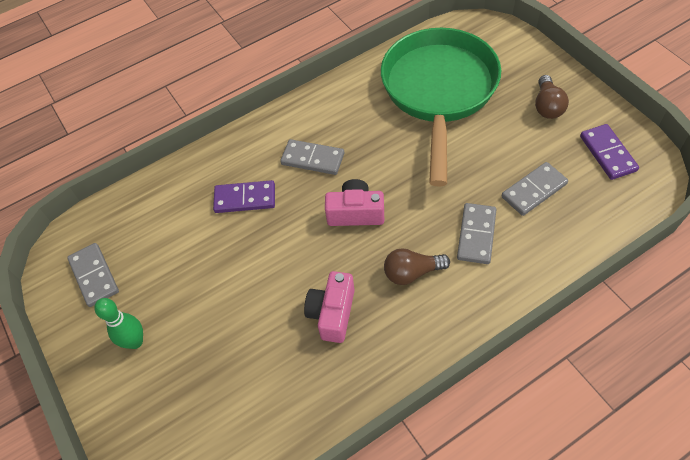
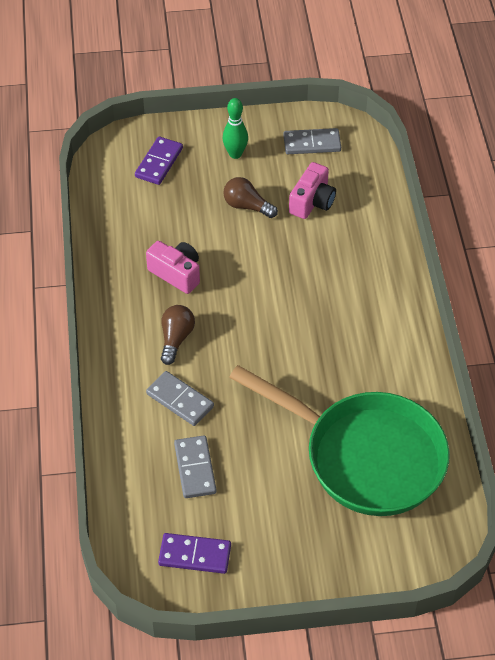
camera: 110 degrees right, 5 degrees down
(245, 198) = (328, 256): purple domino -> purple domino (159, 163)
(312, 159) = (342, 319): grey domino -> none
(355, 213) = (261, 326): pink camera -> pink camera (312, 202)
(547, 106) = (286, 541): brown light bulb -> brown light bulb (247, 206)

